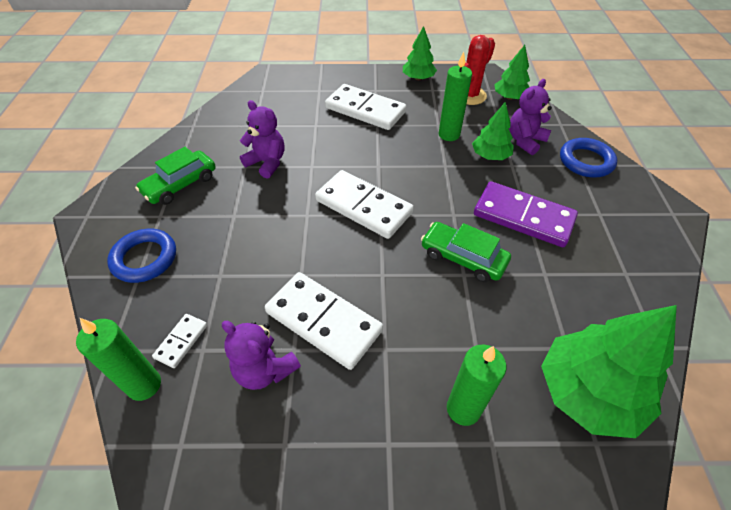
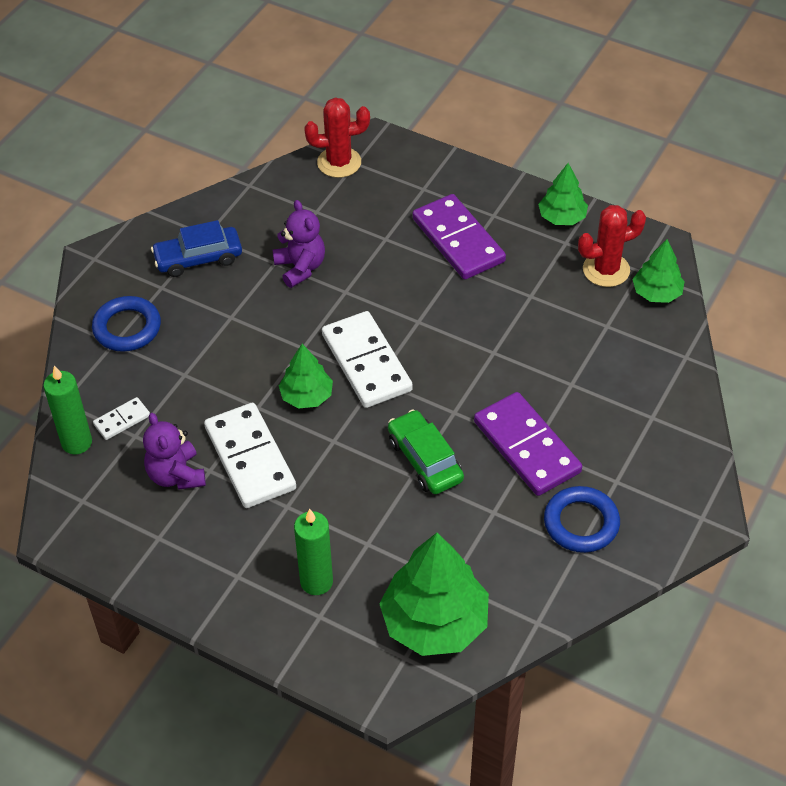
camera: 30 degrees right, 0 degrees up
(180, 184) = (198, 258): green car -> blue car
(251, 93) = (339, 162): none -> red cactus
(365, 110) = (458, 240): white domino -> purple domino
(449, 135) = (531, 314): green candle -> none
(490, 156) = (557, 362): green tree -> green tree (307, 396)
(525, 141) = (617, 360): purple teddy bear -> none
(586, 161) = (665, 416): blue ring -> blue ring (581, 523)

